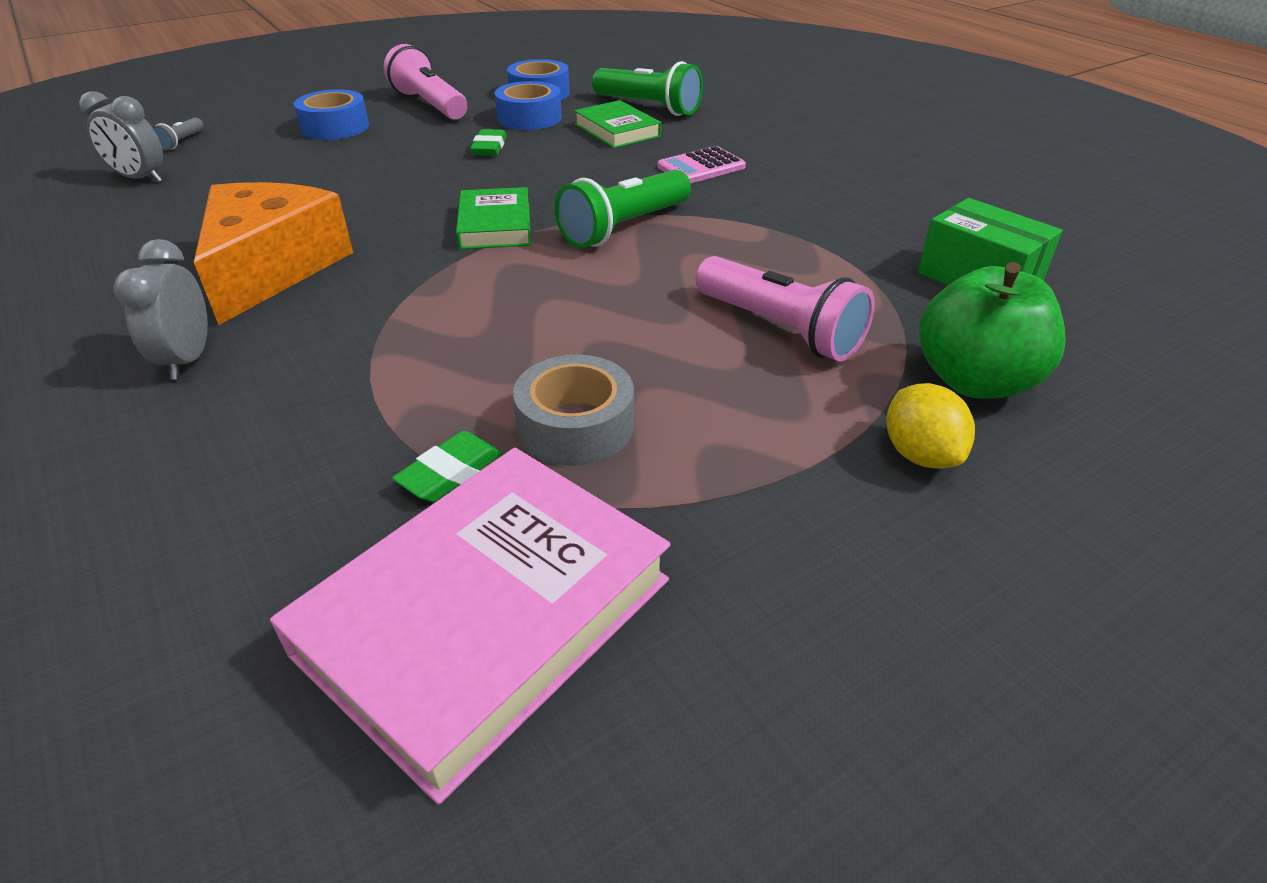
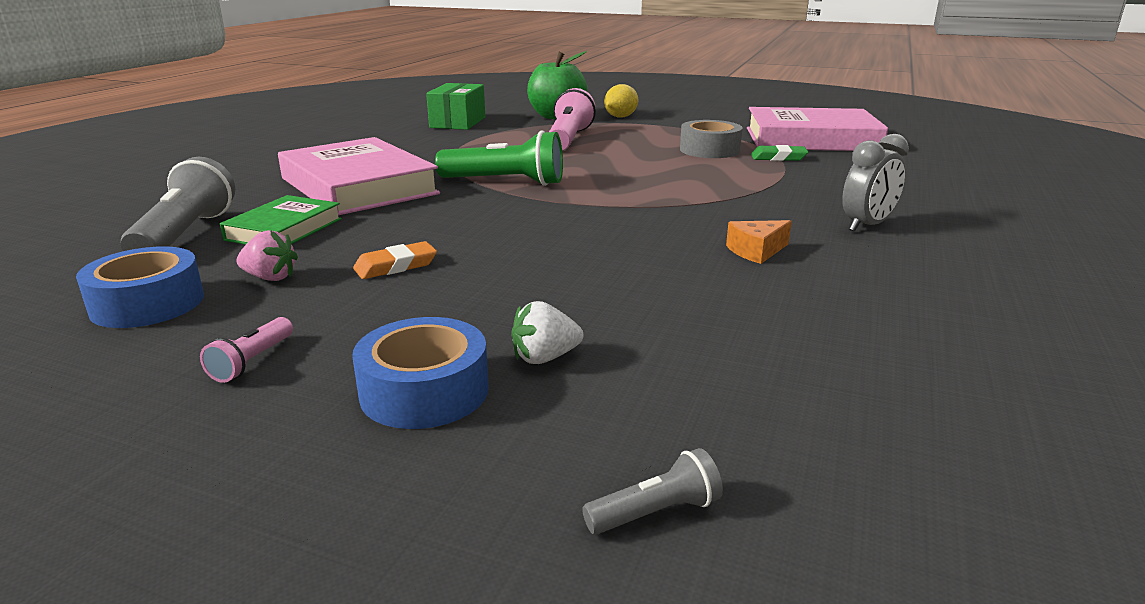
camera: 125 degrees left, 15 degrees down
(140, 179) = (796, 438): grey clock -> none
(272, 268) = (756, 251): orange cheese -> orange cheese, size x0.41
(306, 154) = (545, 358): none -> white strawberry
(429, 105) = (252, 362): pink flashlight -> pink flashlight, size x0.47
(489, 147) = (396, 266): green eraser -> orange eraser
(495, 225) = (563, 212): green book -> none
(529, 118) = (270, 278): blue tape -> pink strawberry
(649, 107) = (185, 235): green flashlight -> grey flashlight
(701, 167) = (358, 186): pink calculator -> pink book

